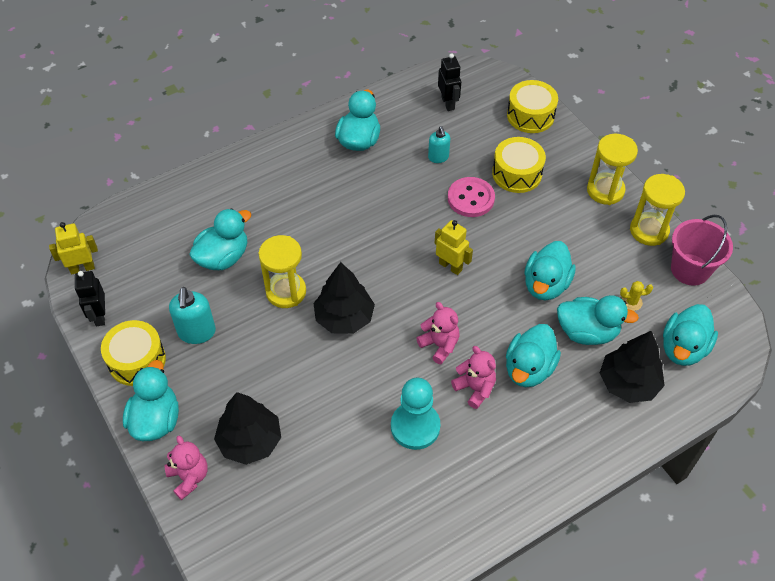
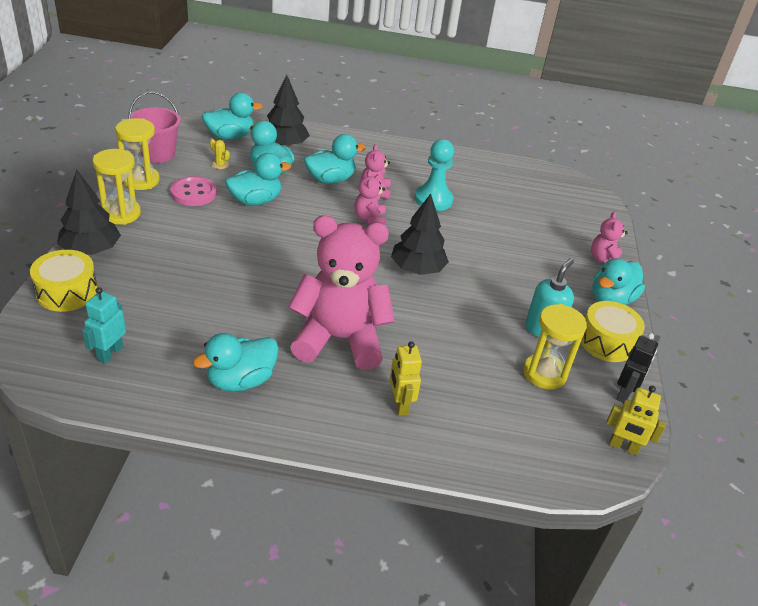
camera: 145 degrees left, 15 degrees down
(223, 257) = (476, 367): turquoise duck -> none
(250, 441) = (548, 252): black tree -> black tree (91, 250)
(286, 292) = (445, 310): yellow hourglass -> yellow hourglass (544, 373)
(334, 209) = (339, 339): none -> pink teddy bear
(438, 157) = (196, 316): turquoise soap dispenser -> none
(448, 103) = (110, 353): black robot -> turquoise robot
(450, 266) = (302, 247): yellow robot -> yellow robot (399, 405)
(471, 198) = (221, 272): pink button -> pink button (194, 193)
(517, 173) = (158, 263): yellow drum -> none

